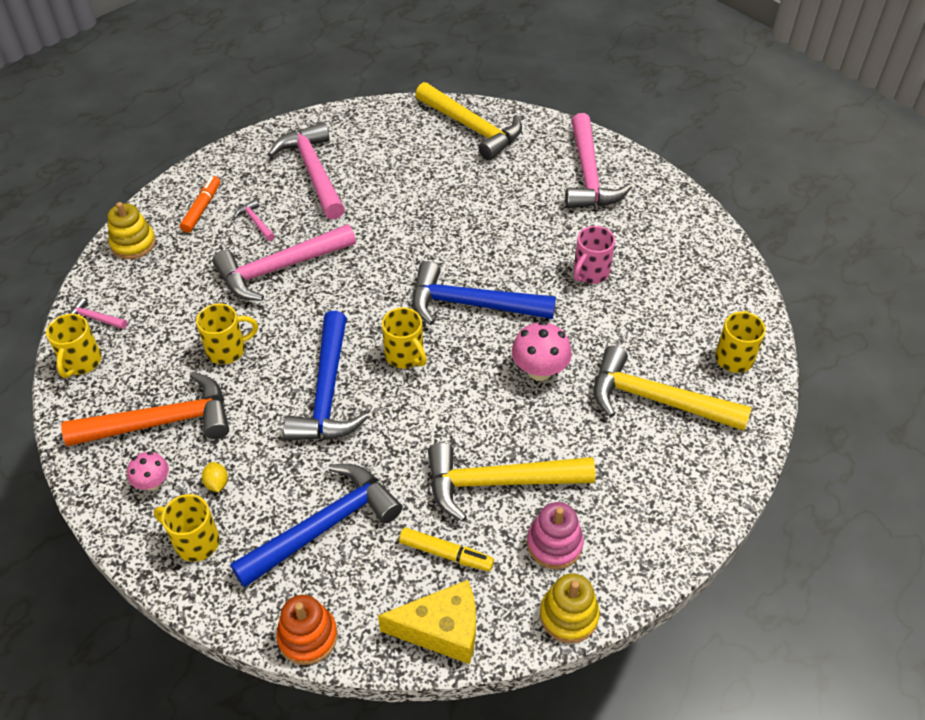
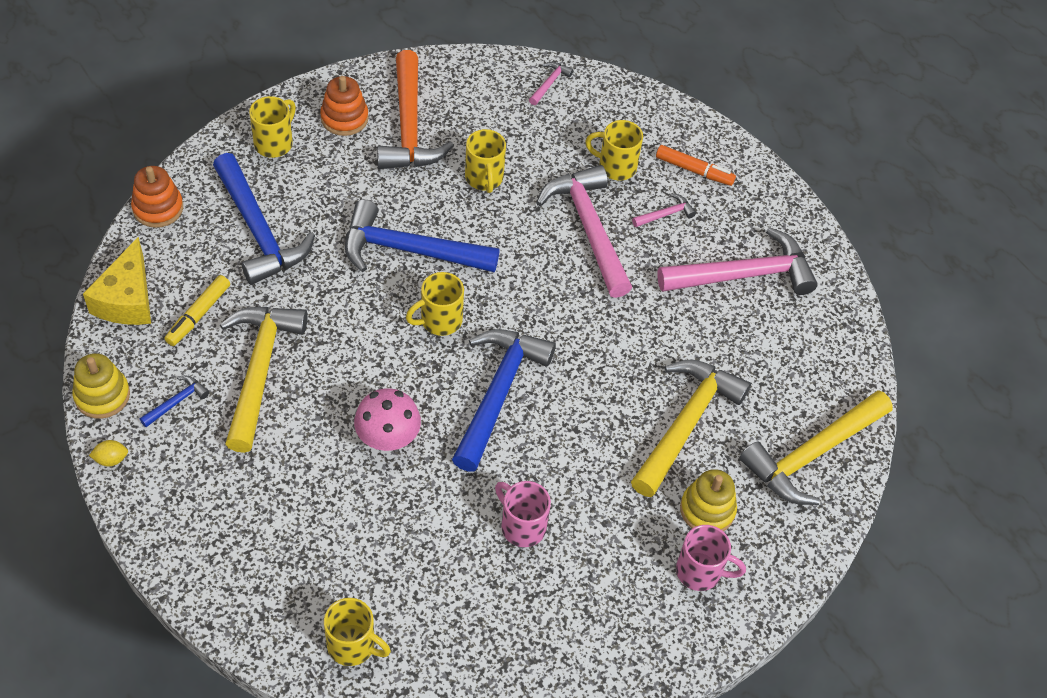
camera: 95 degrees right, 5 degrees up
(81, 362) = (495, 73): yellow mug -> yellow mug (615, 166)
(133, 244) = (648, 113): yellow stacking toy -> yellow stacking toy (707, 510)
(153, 482) = (344, 118): pink mushroom -> orange stacking toy
(217, 483) = (329, 160): yellow lemon -> yellow lemon (111, 459)
(554, 544) = (177, 401): pink stacking toy -> blue hammer
(588, 175) = (700, 572): pink hammer -> pink mug
(656, 400) = (316, 541): yellow hammer -> yellow hammer (686, 423)

